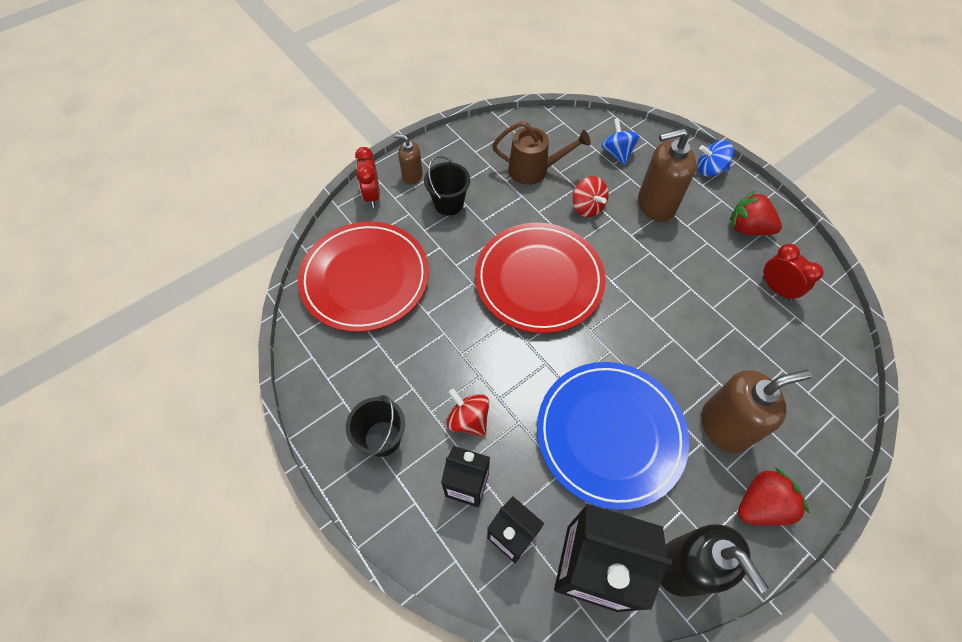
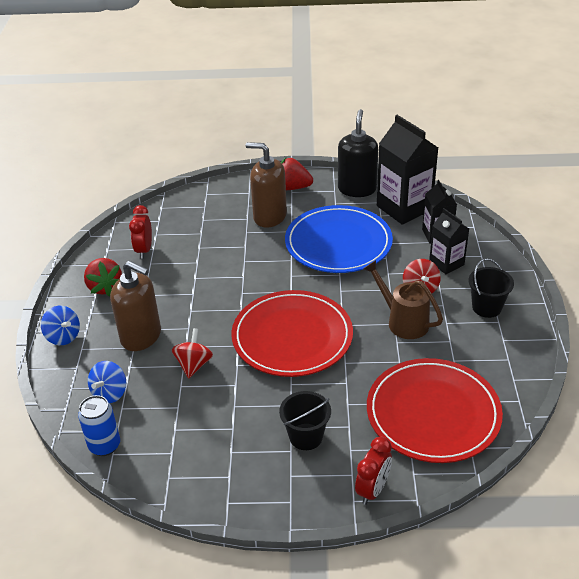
camera: 140 degrees left, 20 degrees down
(412, 176) = (316, 487): brown soap dispenser -> none
(535, 170) = (197, 421): brown watering can -> brown watering can (402, 321)
(574, 123) = (104, 445): none -> blue can

